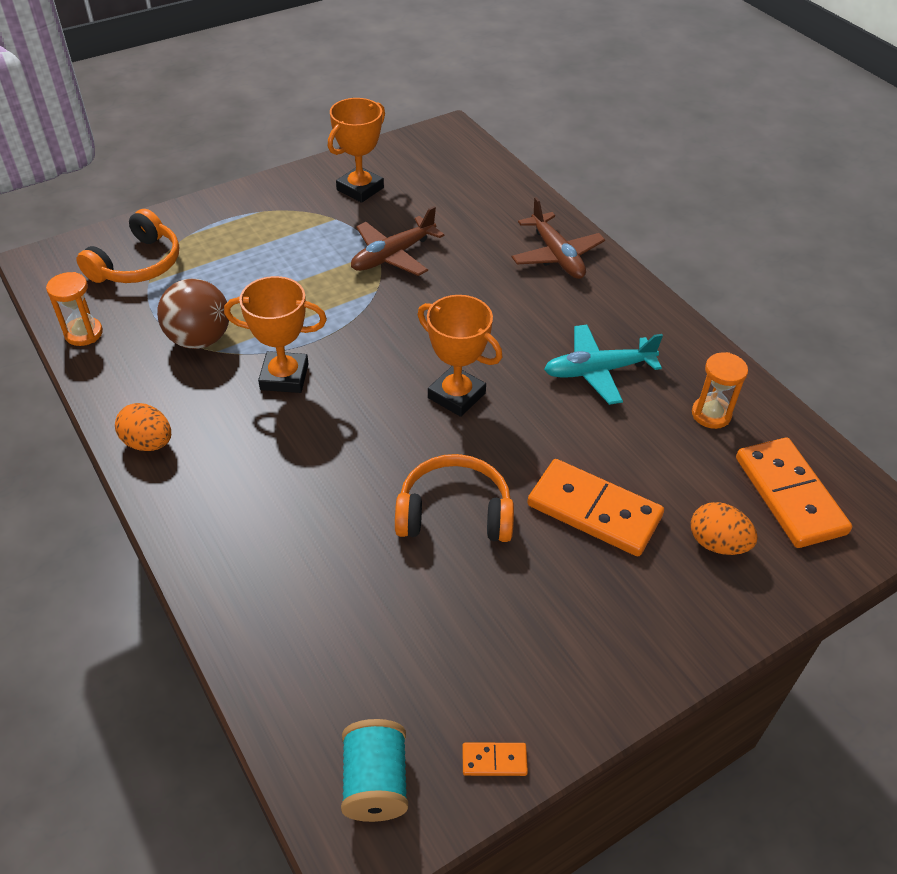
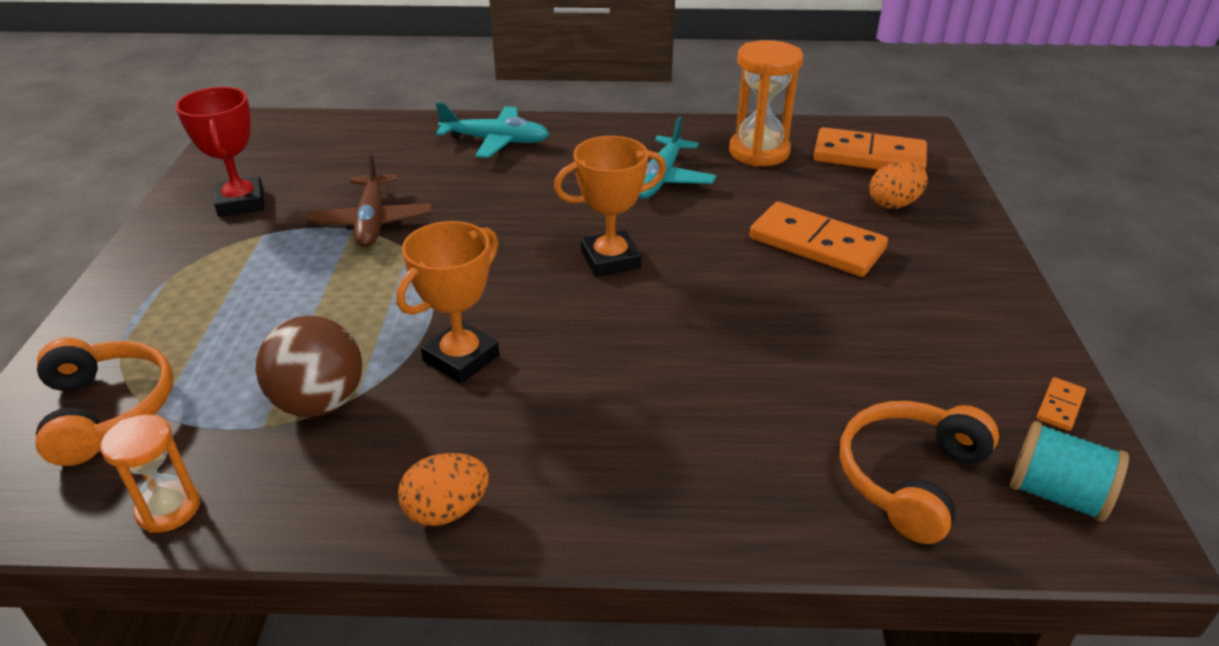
camera: 55 degrees left, 10 degrees down
(360, 189) = (241, 202): orange trophy -> red trophy
(454, 512) = (757, 318): orange headphones -> orange headphones (909, 477)
(557, 256) = (496, 141): brown plane -> turquoise plane
(594, 511) = (816, 244): orange domino -> orange domino turned 60 degrees clockwise
(711, 414) = (759, 152): orange hourglass -> orange hourglass, size x1.64

